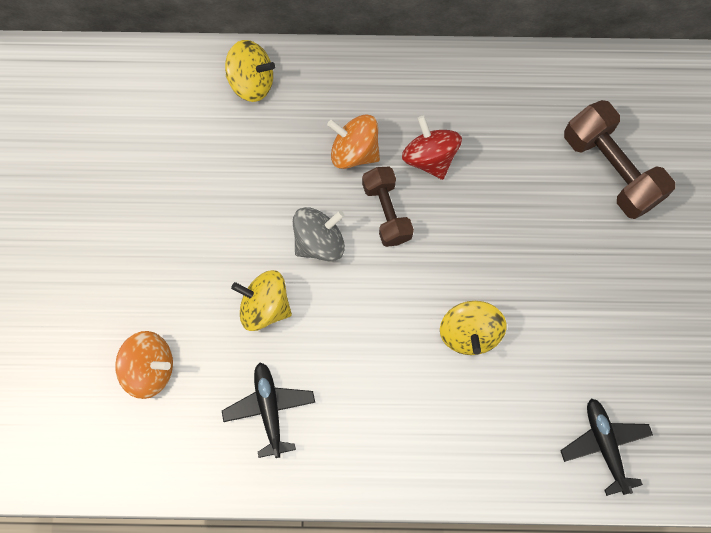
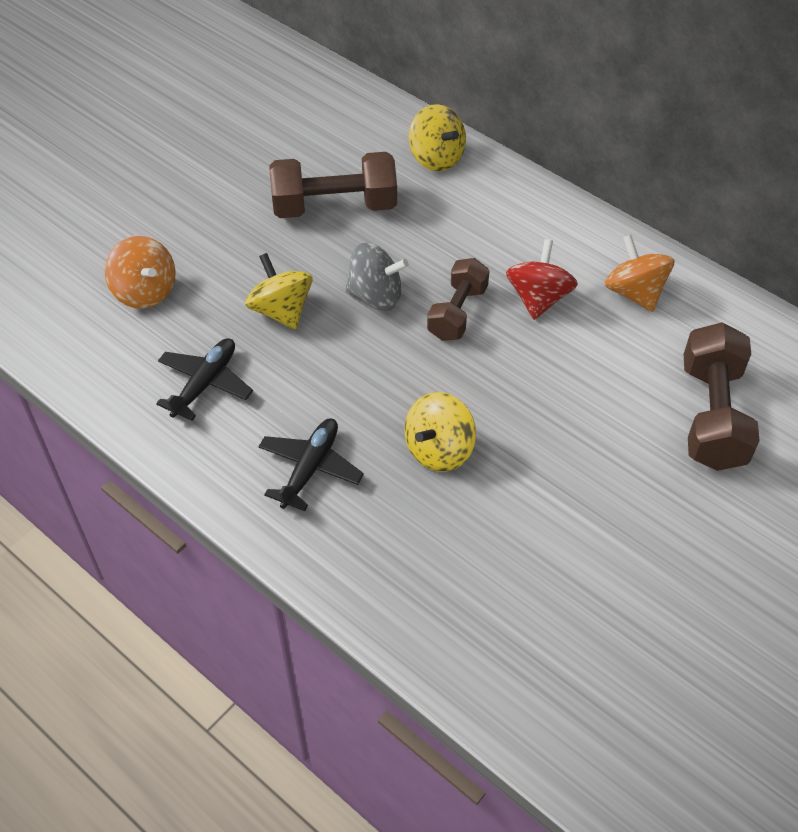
camera: 40 degrees right, 20 degrees down
(218, 184) = (334, 206): none -> brown dumbbell
(354, 151) = (474, 253): orange spinning top -> orange spinning top (634, 292)
(604, 445) = (478, 633): black plane -> black plane (310, 468)

